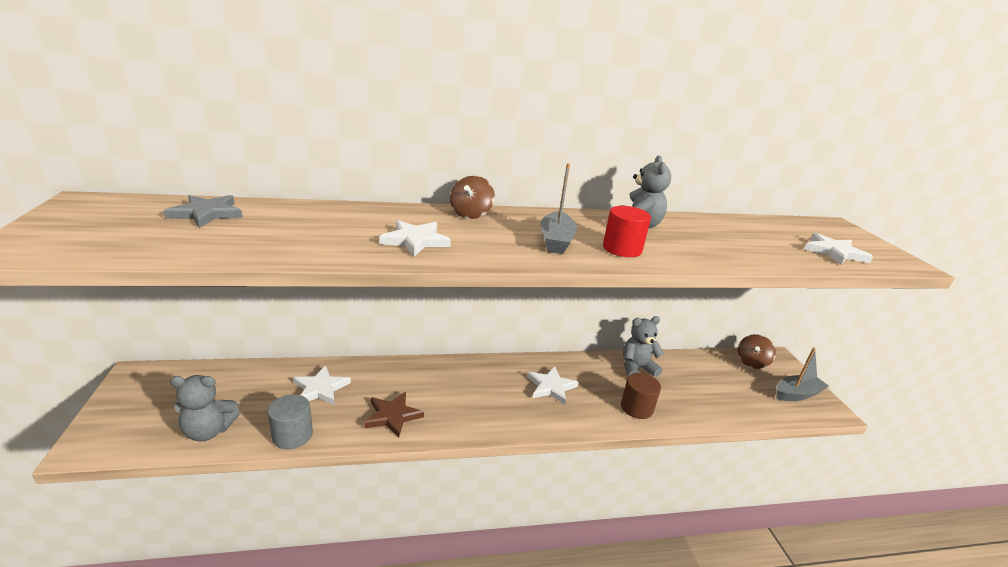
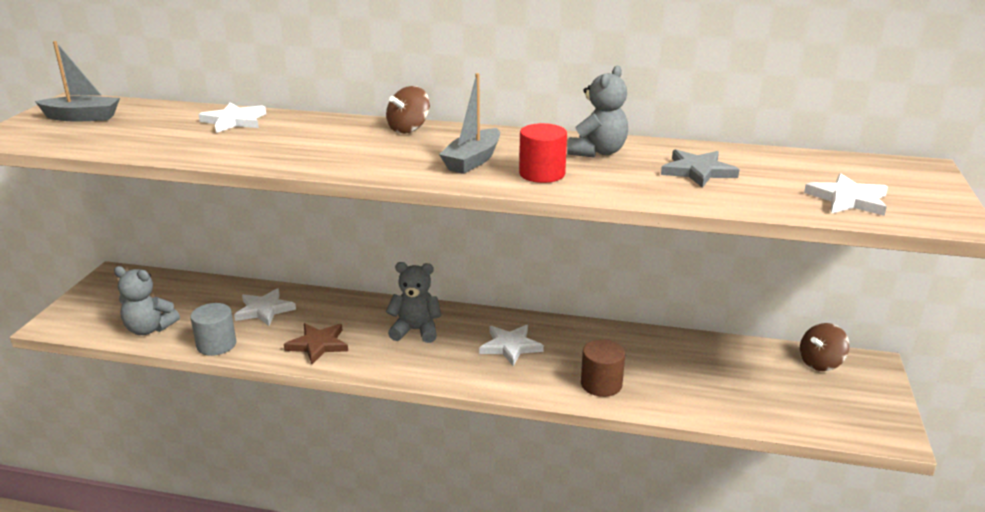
camera: 25 degrees right, 0 degrees up
(206, 213) = (158, 116): grey star -> grey star (698, 171)
(415, 240) = (322, 150): white star -> white star (234, 121)
(636, 368) = (639, 344): grey teddy bear -> grey teddy bear (416, 330)
(796, 394) = (854, 409): grey boat -> grey boat (82, 117)

